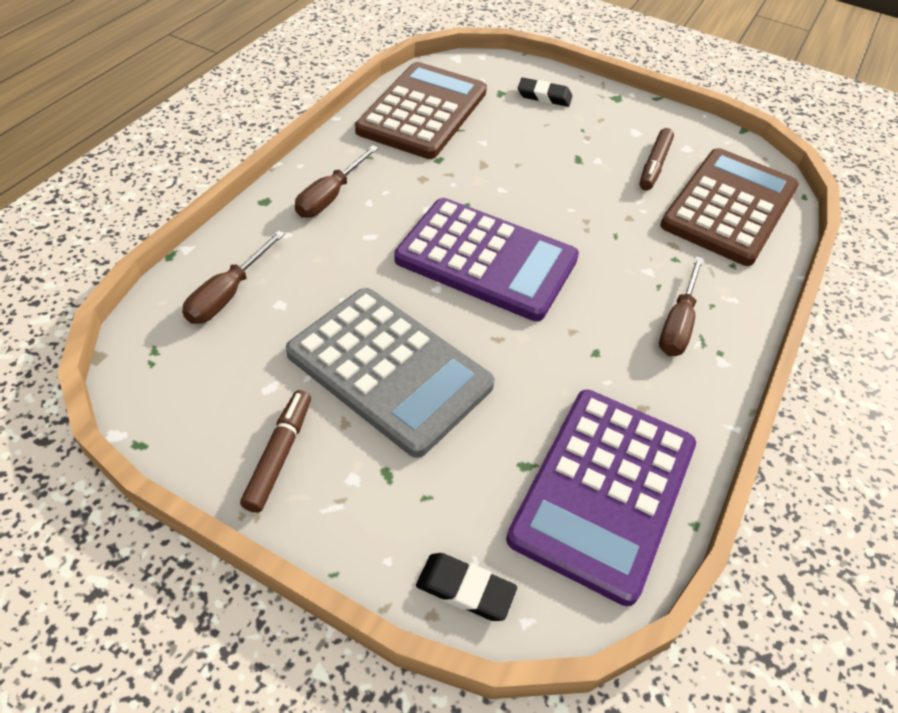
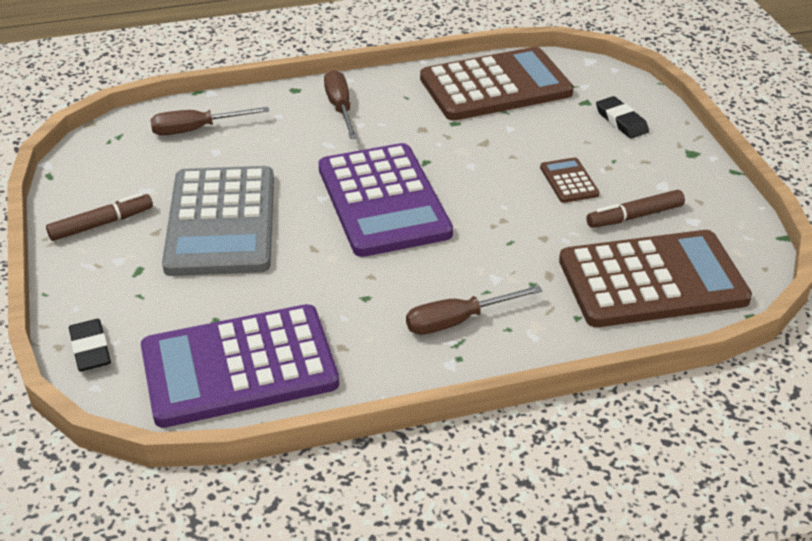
camera: 50 degrees right, 10 degrees down
(330, 196) = (340, 108): brown screwdriver -> brown screwdriver turned 90 degrees clockwise
(580, 162) = (569, 181): none -> brown calculator

